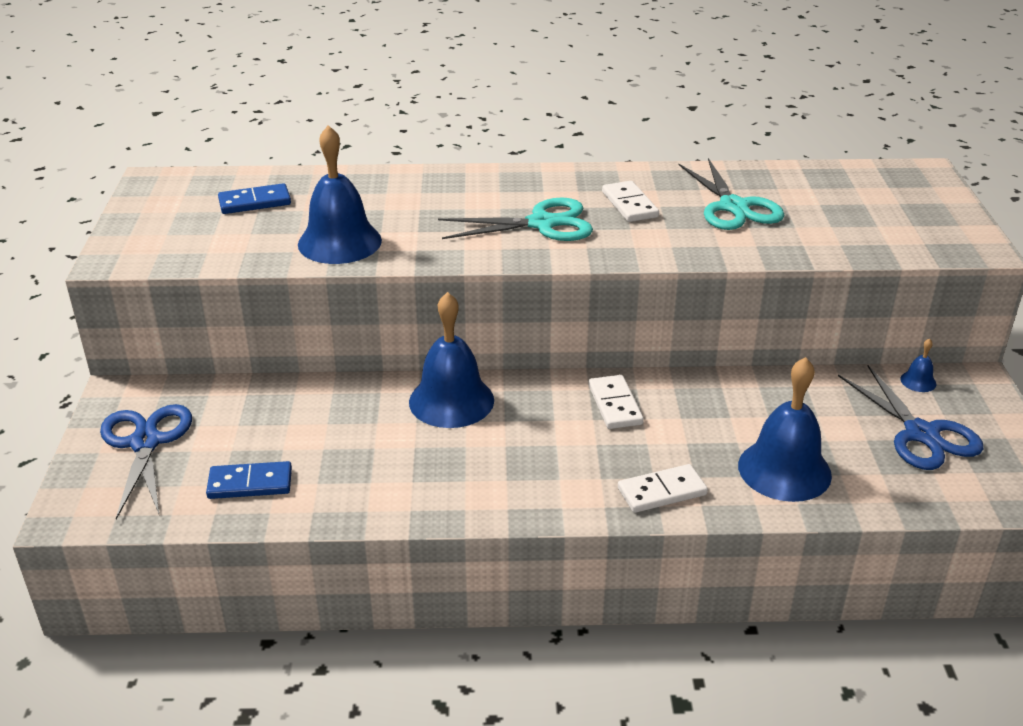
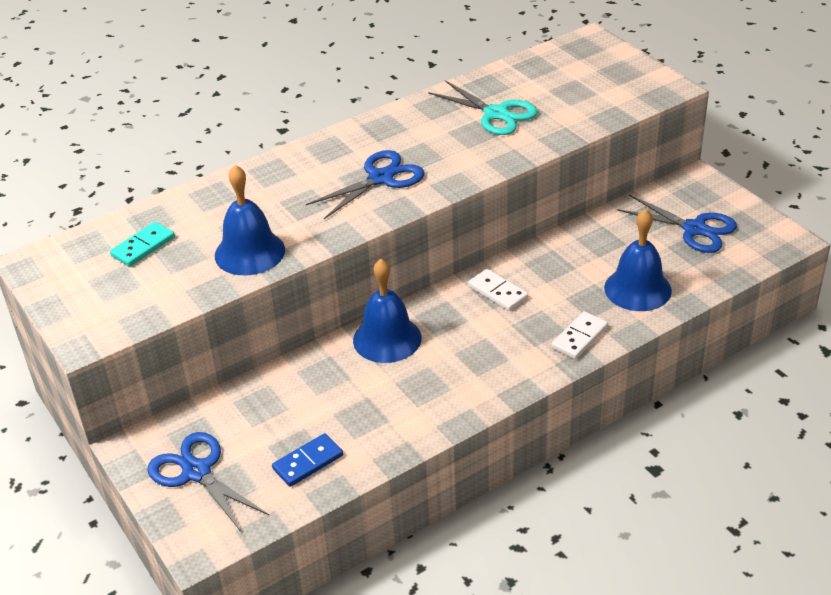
camera: 30 degrees left, 5 degrees up
(255, 202) = (143, 246): blue domino -> turquoise domino
(541, 224) = (380, 178): turquoise scissors -> blue scissors
(629, 205) = (425, 139): white domino -> none
(918, 381) = (665, 193): blue bell -> none

